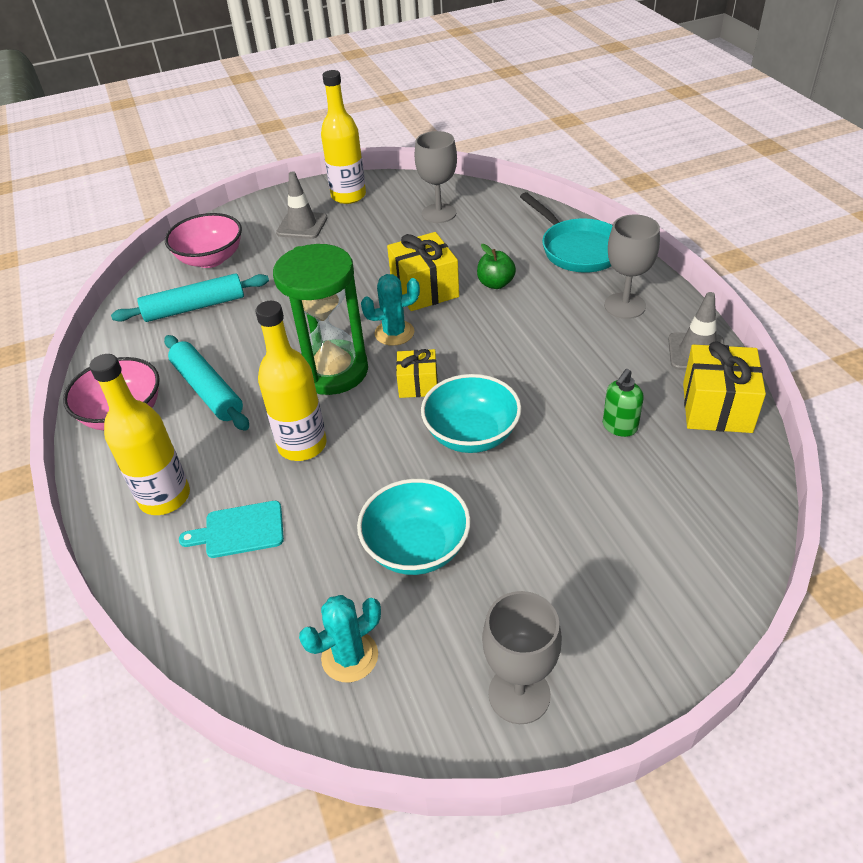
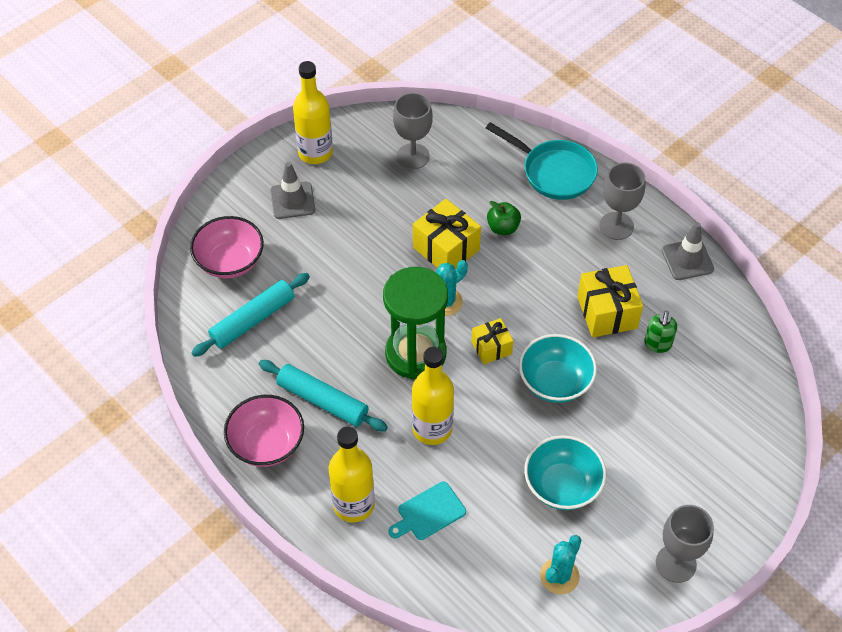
camera: 25 degrees left, 10 degrees up
(716, 407) = (718, 308): yellow gift -> yellow gift (607, 312)

